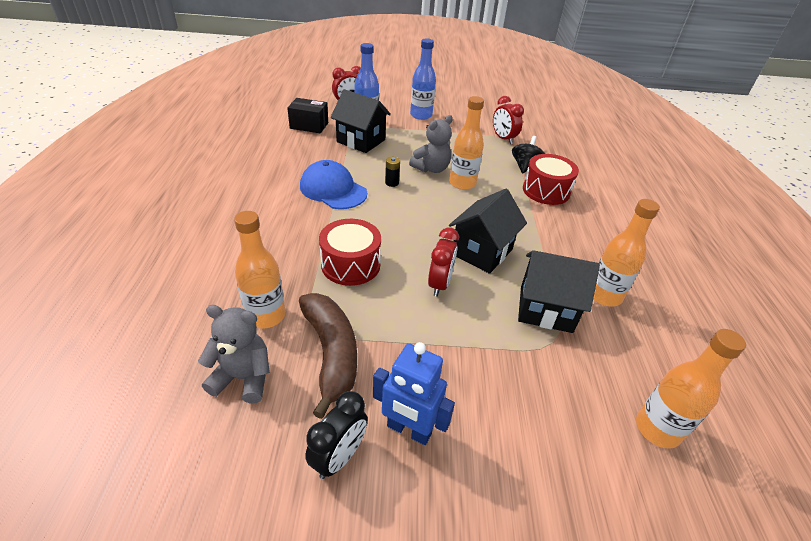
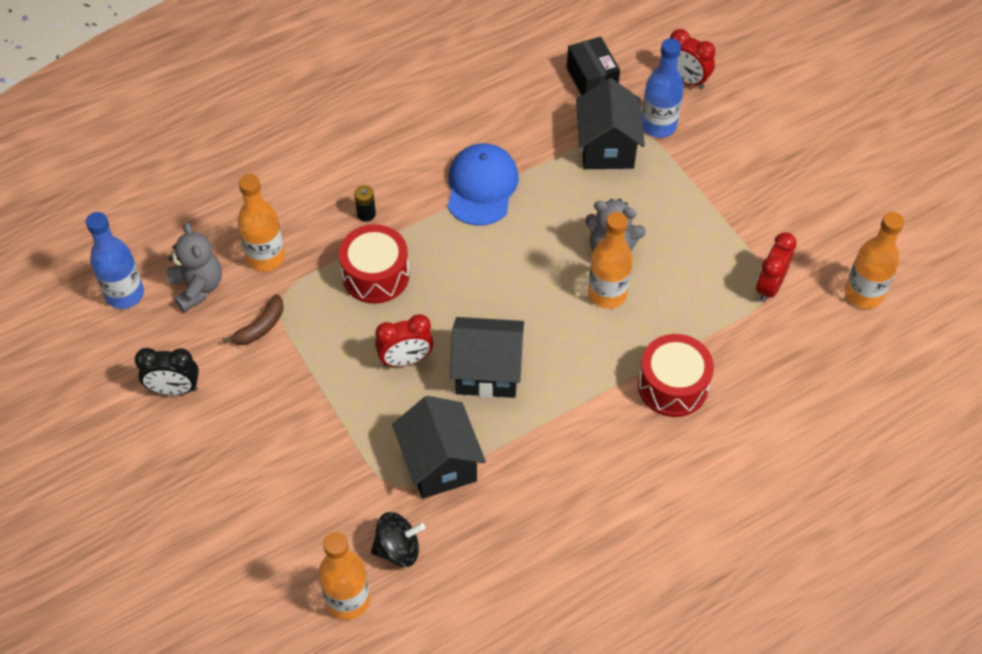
camera: 60 degrees right, 15 degrees up
(331, 353) = (260, 327): brown banana -> brown banana, size x0.53
(392, 183) = (543, 228): black battery -> black battery (366, 214)
(409, 430) = (225, 420): blue robot -> none
(421, 115) = (740, 167): blue bottle -> blue bottle (125, 294)
(525, 167) = (713, 341): black spinning top -> black spinning top (398, 549)
(604, 296) = (504, 510): orange bottle -> orange bottle (863, 294)

